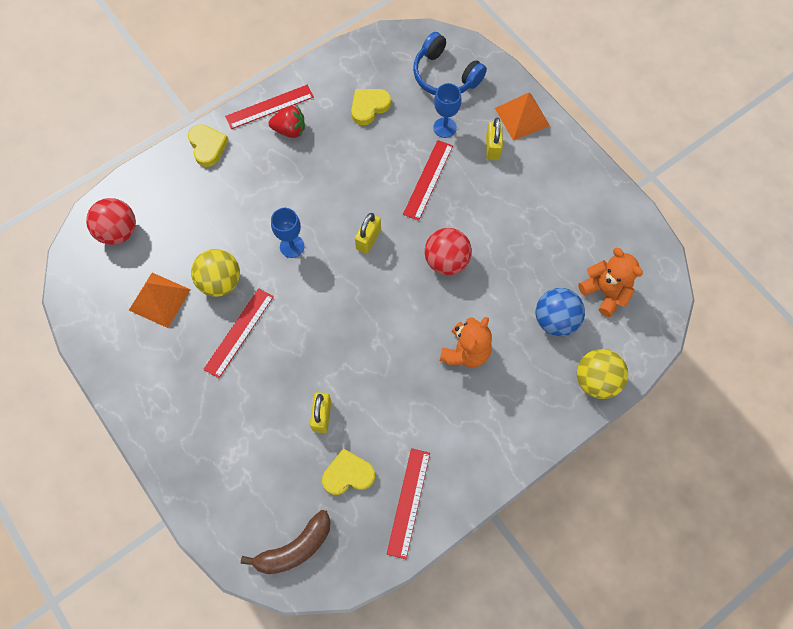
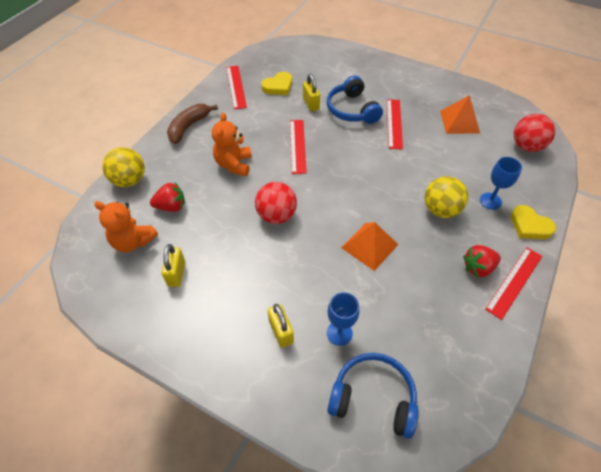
camera: 155 degrees right, 15 degrees down
(220, 282) = (431, 144): yellow ball -> yellow ball (440, 210)
(275, 380) = (352, 110): none -> blue headphones
(292, 246) = (401, 181): blue goblet -> blue goblet (490, 201)
(295, 548) = (289, 54): brown banana -> brown banana (188, 127)
(368, 239) = (347, 207): yellow padlock -> yellow padlock (176, 274)
(369, 107) = (426, 322): yellow heart -> none
(428, 179) = (327, 274): red ruler -> red ruler (297, 146)
(522, 117) = (264, 383): orange pyramid -> orange pyramid (369, 246)
(555, 320) = (171, 206): blue ball -> red strawberry

